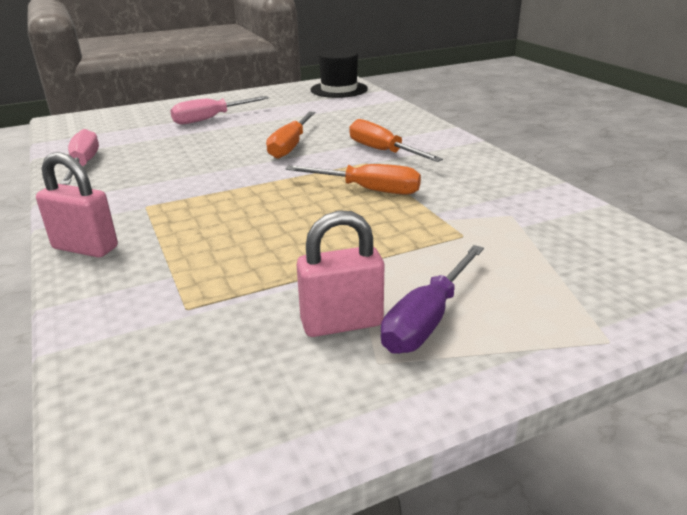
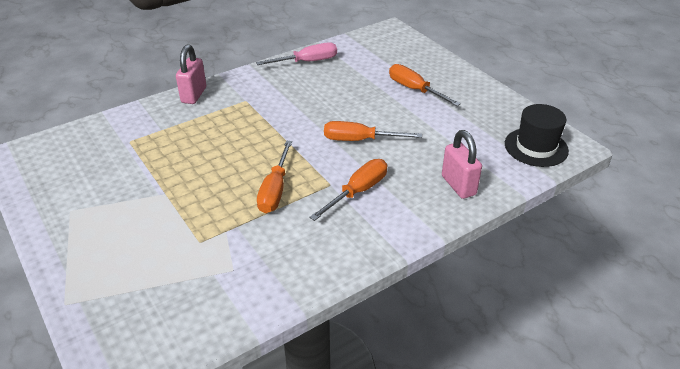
camera: 80 degrees right, 10 degrees up
(211, 119) = (414, 90): pink screwdriver -> orange screwdriver
(342, 323) = (105, 195): pink padlock -> pink padlock (458, 185)
(427, 319) = (101, 226): purple screwdriver -> none

